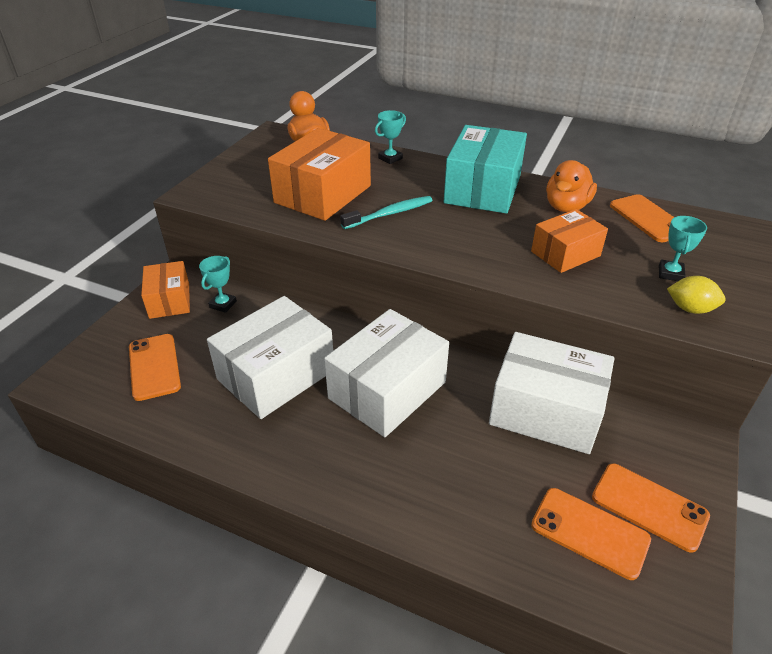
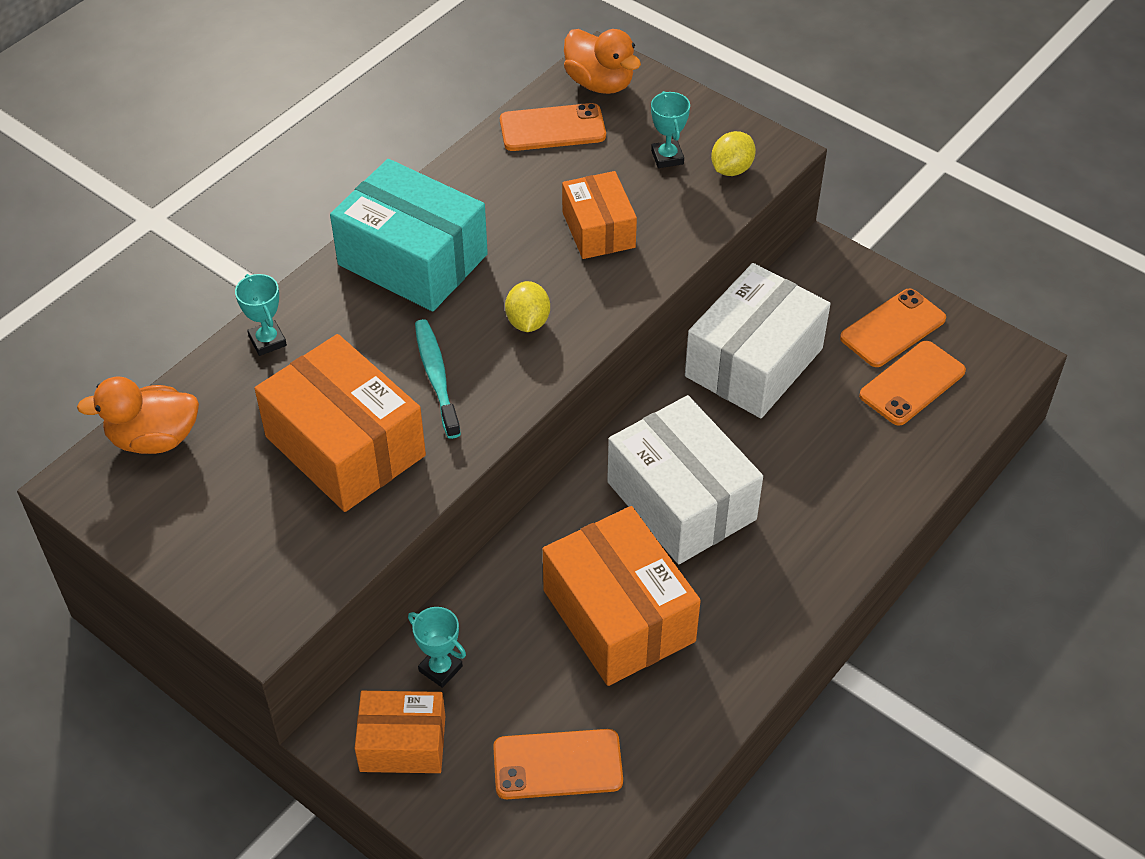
camera: 75 degrees left, 10 degrees up
(276, 375) = (618, 616): white box -> orange box
(457, 239) = (528, 322): none -> yellow lemon
(566, 207) = (494, 191): orange duck -> orange duck (599, 83)
(670, 273) = (667, 157): turquoise trophy -> turquoise trophy turned 45 degrees clockwise

